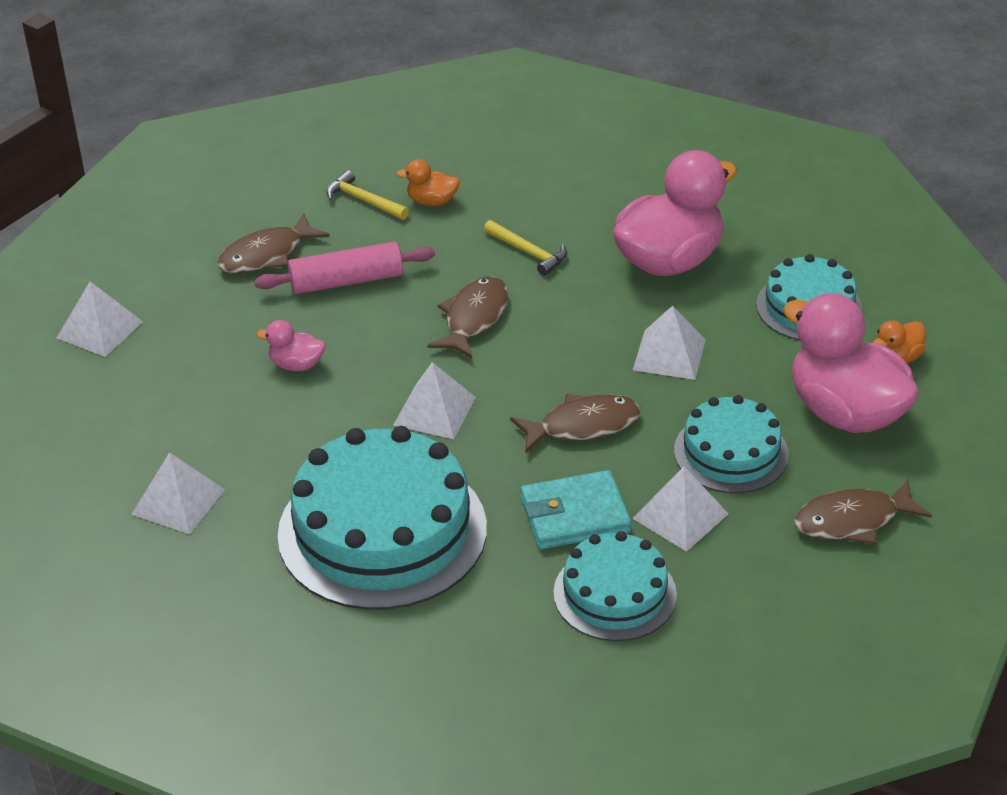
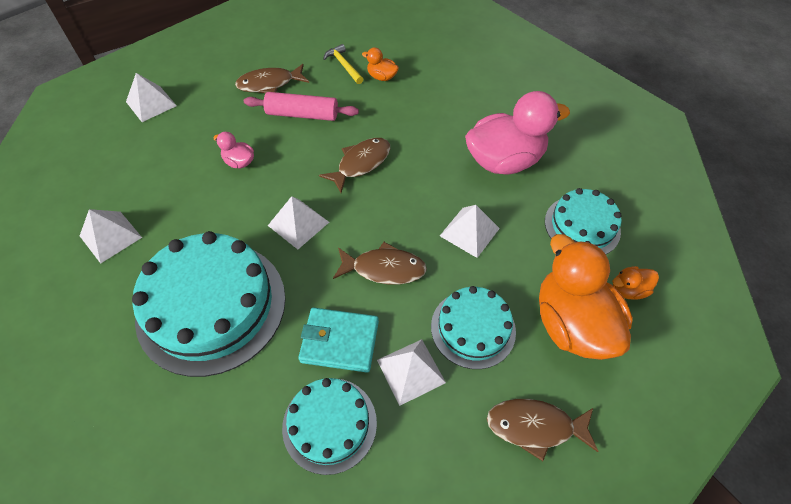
camera: 20 degrees right, 15 degrees up
(528, 252) = (419, 128): yellow hammer -> none
(845, 412) = (571, 324): pink duck -> orange duck

